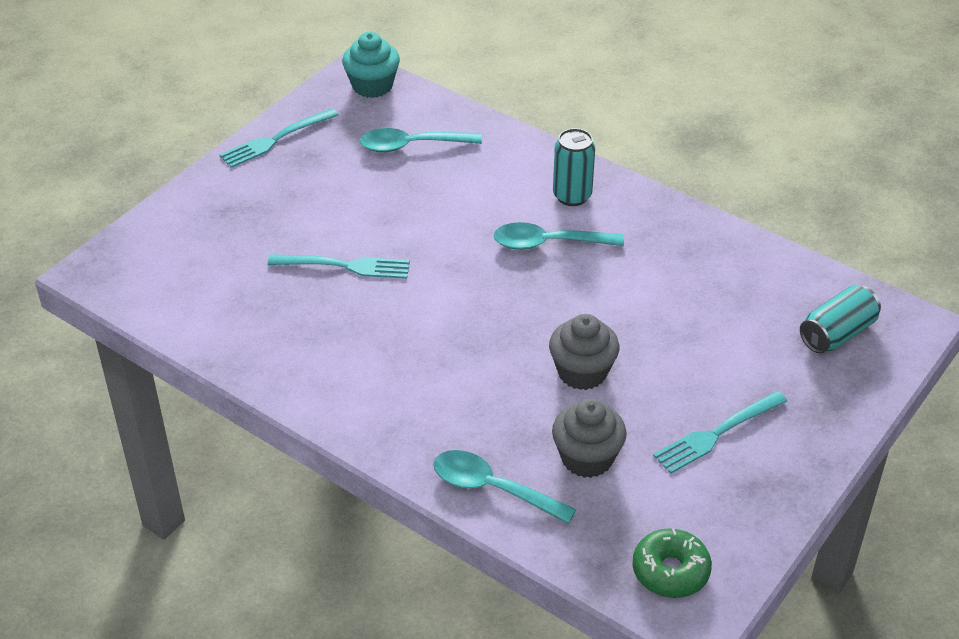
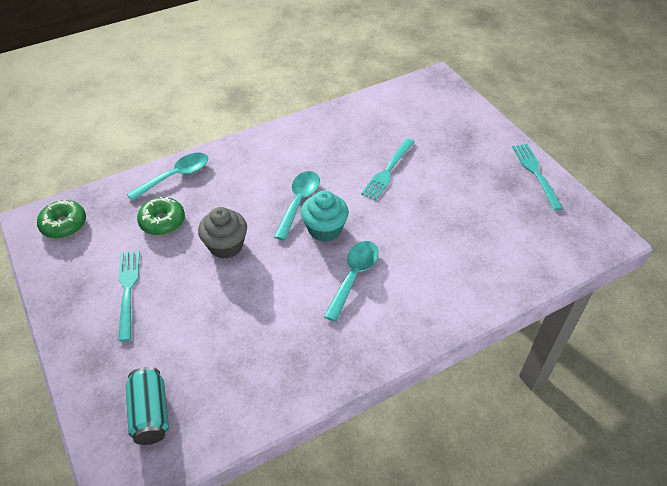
camera: 115 degrees right, 5 degrees up
(372, 86) = (589, 241): turquoise cupcake -> turquoise cupcake (325, 229)
(411, 146) = (502, 239): turquoise spoon -> turquoise spoon (299, 202)
(572, 196) = (399, 312): turquoise can -> none
(587, 458) = (162, 221): grey cupcake -> green donut

